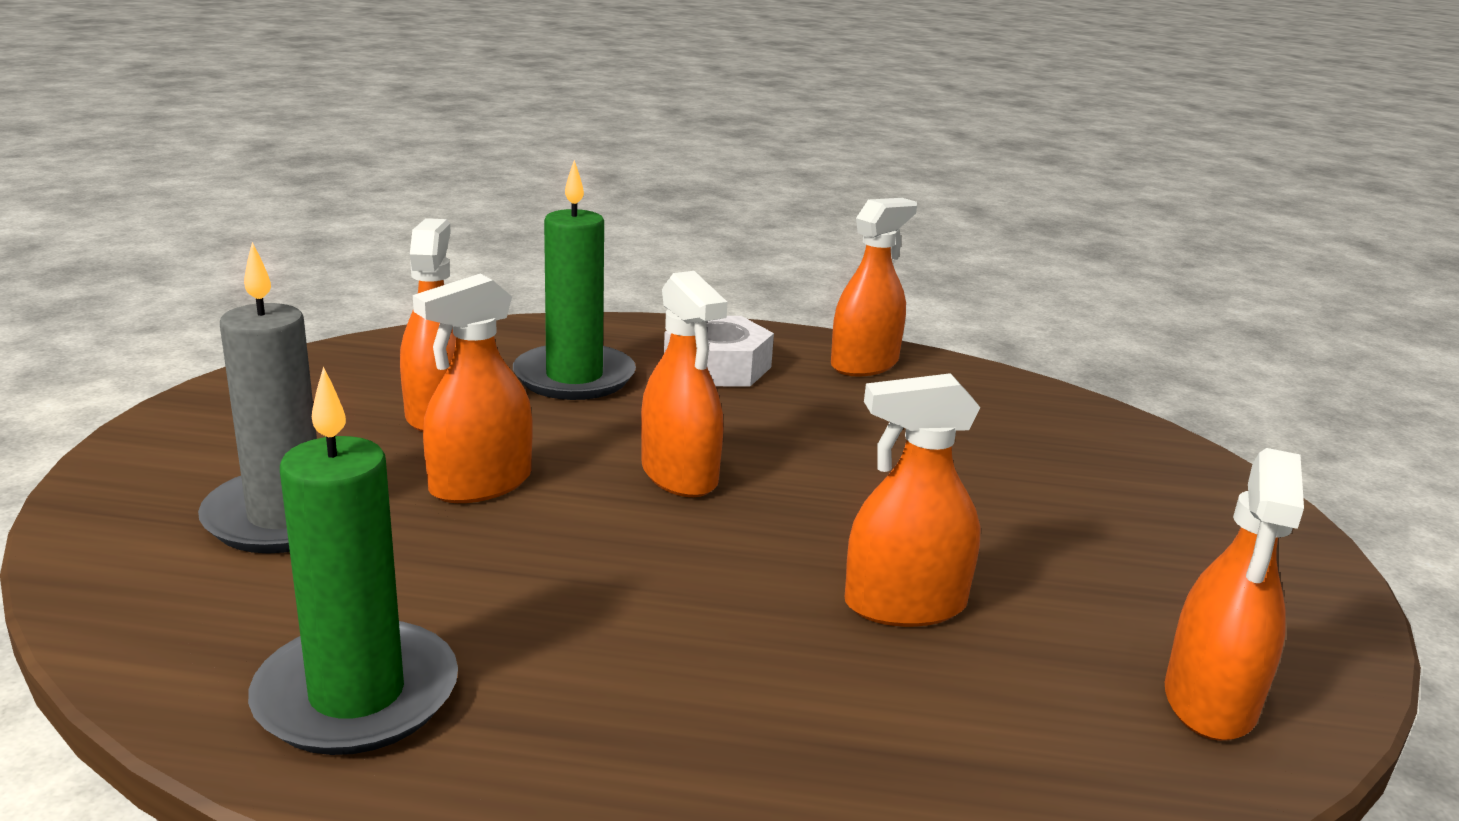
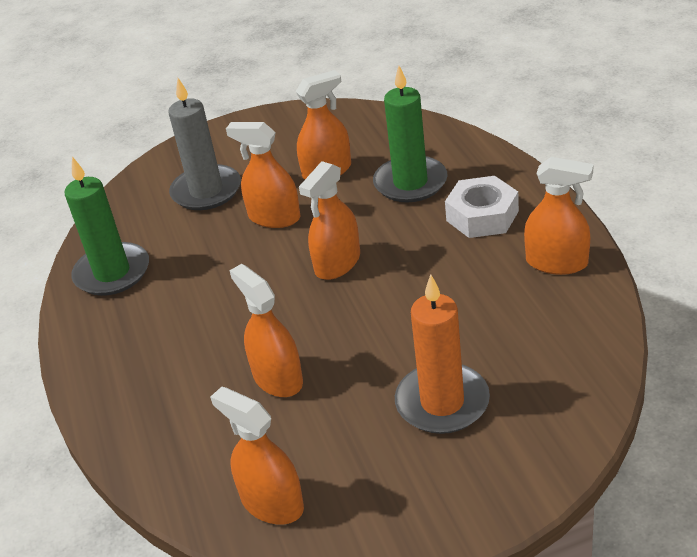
camera: 70 degrees right, 15 degrees up
(1066, 502) = (442, 402): none -> orange candle
(1210, 701) = (272, 503): orange spray bottle -> orange spray bottle turned 45 degrees clockwise

